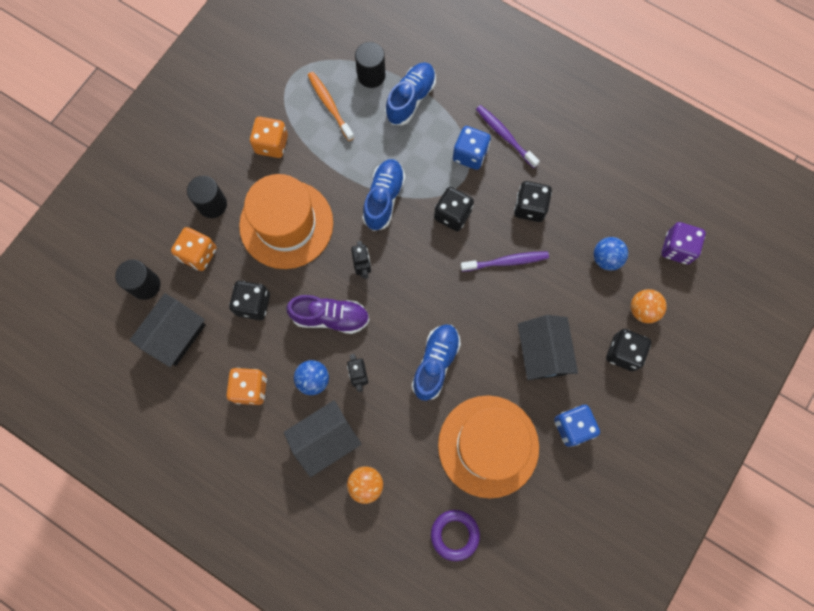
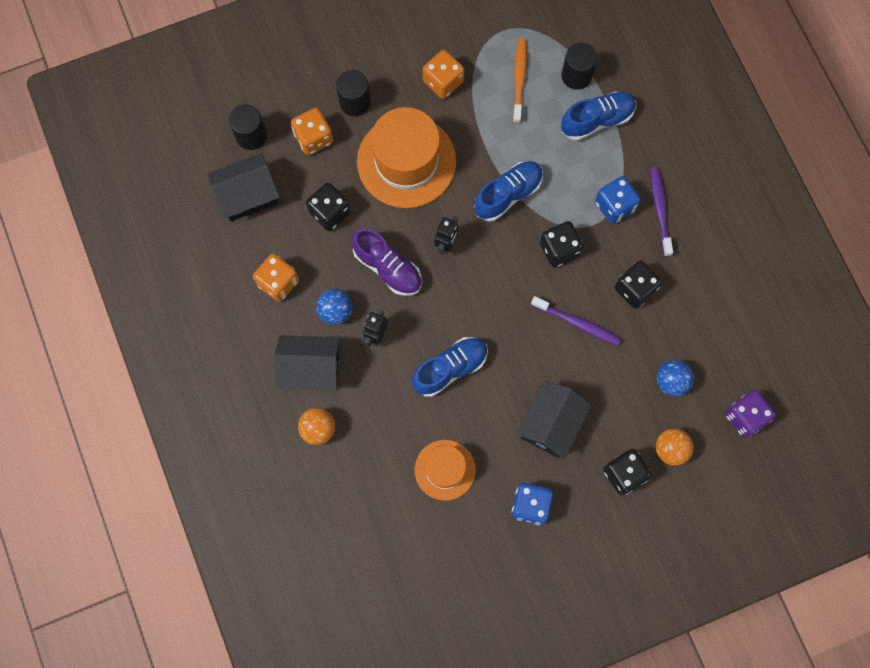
camera: 35 degrees right, 0 degrees up
(454, 534) = (363, 522): purple ring -> none
(488, 446) = (445, 470): orange hat -> orange hat, size x0.58

